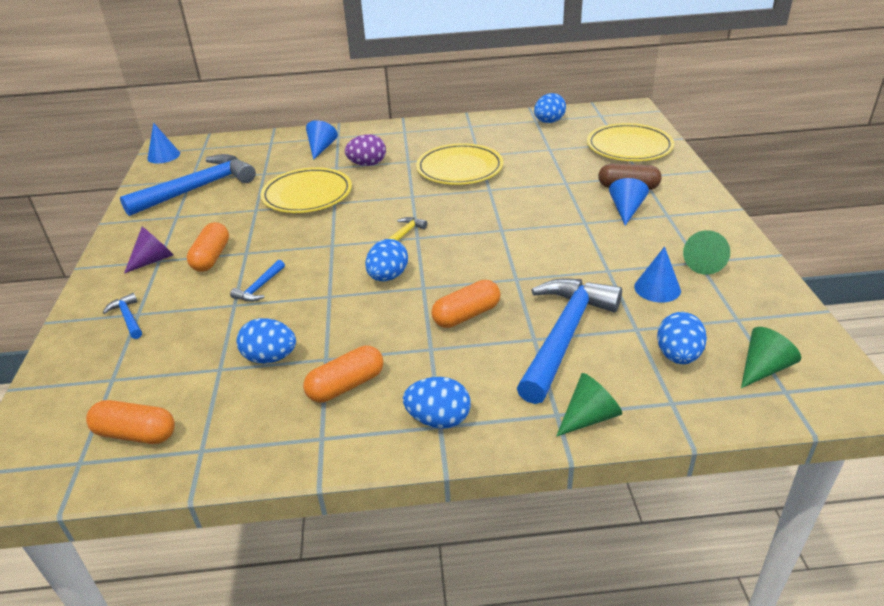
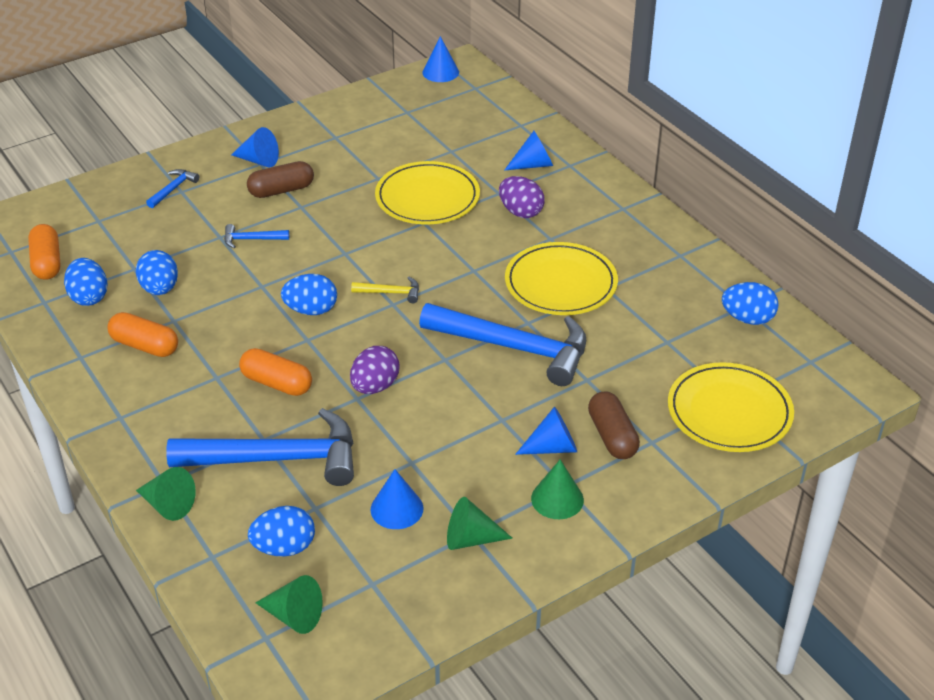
camera: 60 degrees right, 5 degrees up
(154, 260) = (259, 160): purple cone -> blue cone
(198, 188) = (392, 124): blue hammer -> blue hammer (514, 348)
(211, 257) = (281, 190): orange capsule -> brown capsule
(438, 420) = (127, 414): blue egg -> blue egg (89, 297)
(509, 267) = (375, 386): none -> purple egg
(679, 220) = (557, 499): none -> green cone

